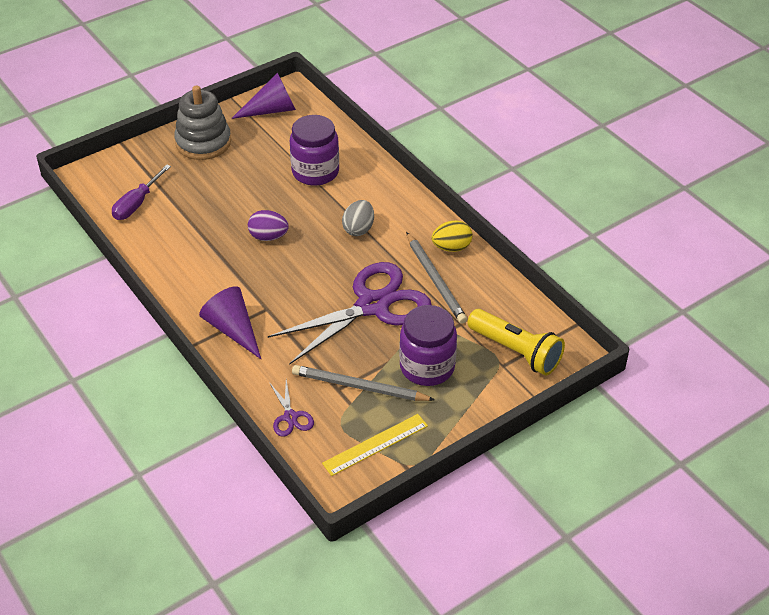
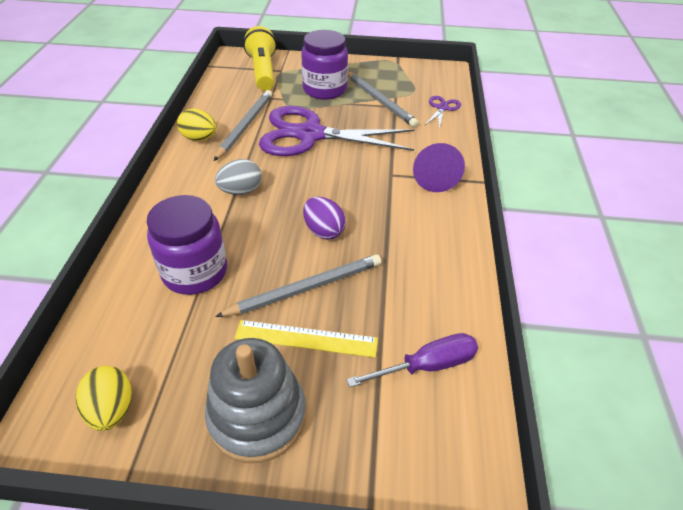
camera: 140 degrees left, 0 degrees up
(241, 200) = (305, 288): none -> grey pencil
(272, 110) = (112, 409): purple cone -> yellow egg
(375, 444) = (403, 75): yellow ruler -> yellow ruler (306, 339)

